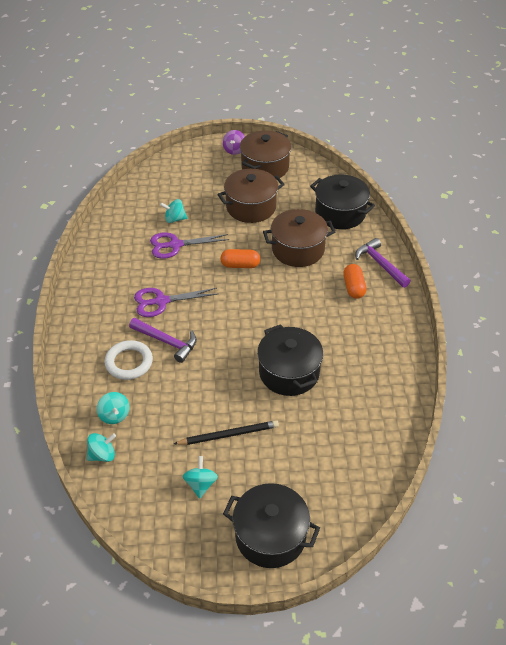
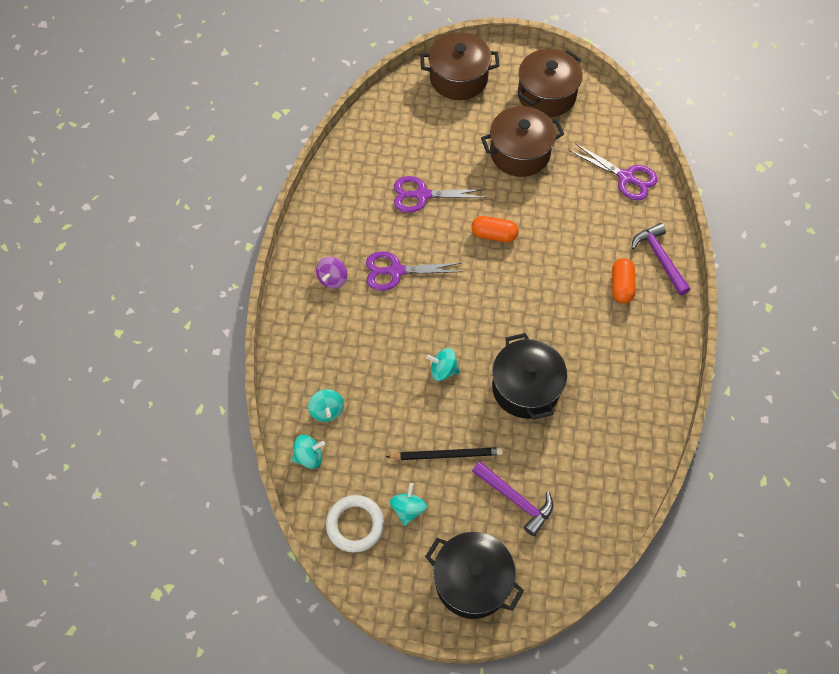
camera: 10 degrees right, 15 degrees up
(129, 362) = (350, 346): white ring -> white ring (355, 525)
(167, 342) = (395, 326): purple hammer -> purple hammer (516, 499)
(174, 219) = (426, 157): turquoise spinning top -> turquoise spinning top (443, 370)
(234, 150) = (513, 64): purple spinning top -> purple spinning top (332, 279)
(298, 249) = (565, 223): brown pot -> brown pot (458, 78)
(340, 213) = (626, 177): black pot -> purple scissors

